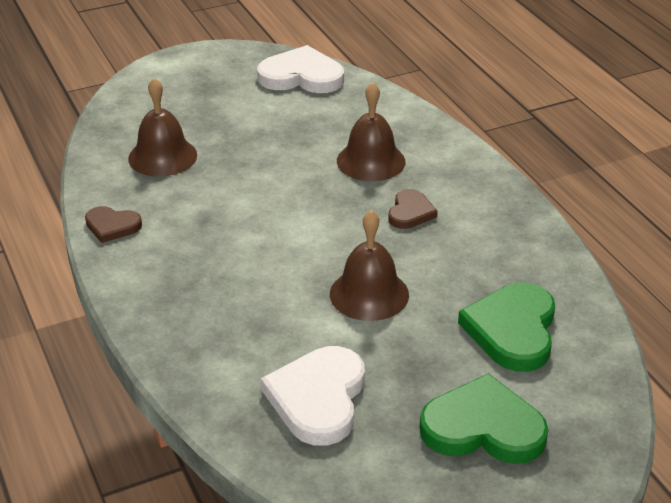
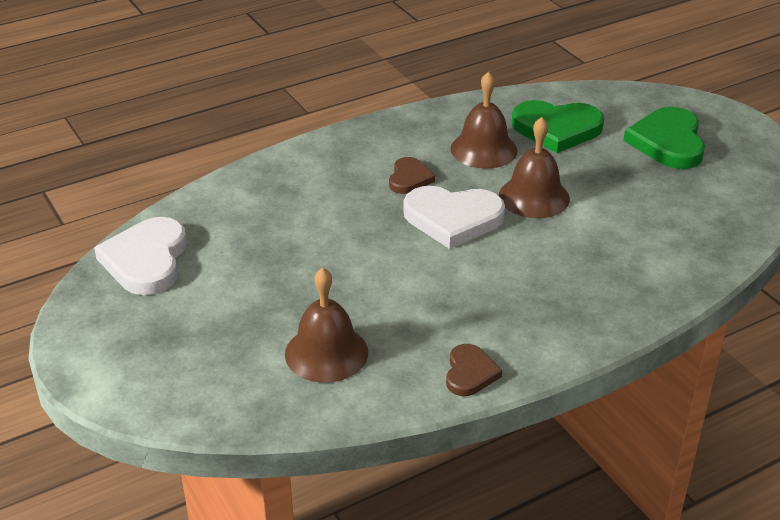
camera: 95 degrees left, 0 degrees up
(318, 398) = (672, 216): white heart -> white heart (453, 219)
(371, 161) = (325, 204): brown bell -> brown bell (483, 149)
(410, 212) = (409, 178): brown heart -> brown heart turned 90 degrees clockwise

